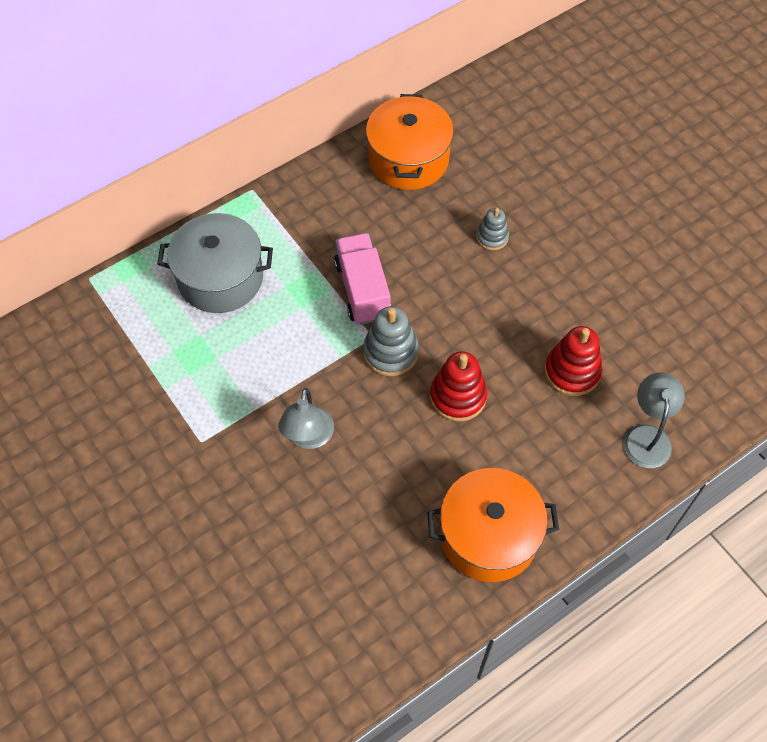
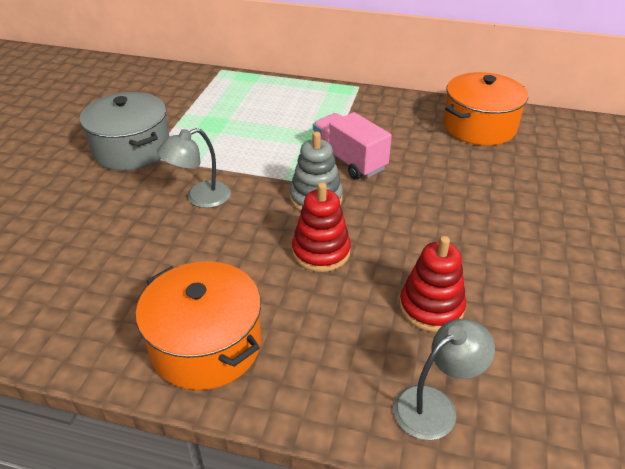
camera: 50 degrees right, 20 degrees down
(220, 278) = (280, 106): grey pot -> grey pot (132, 149)
(362, 290) = (349, 160): pink truck -> pink truck turned 75 degrees counterclockwise
(492, 237) = (482, 194): grey stacking toy -> none

